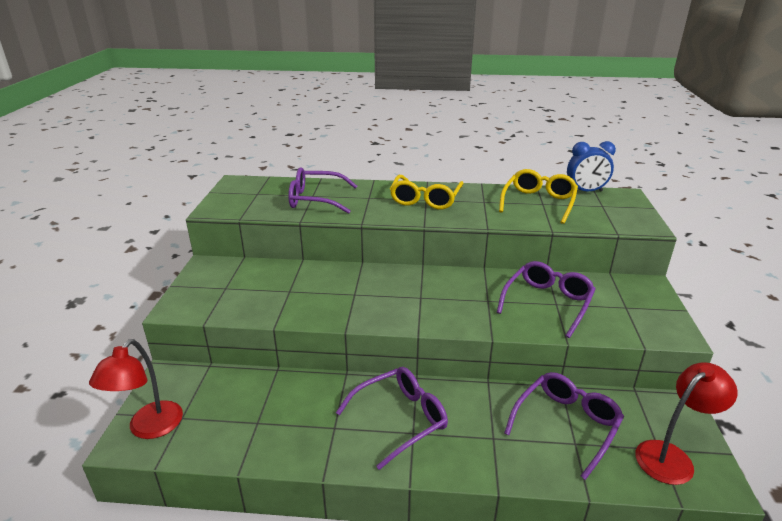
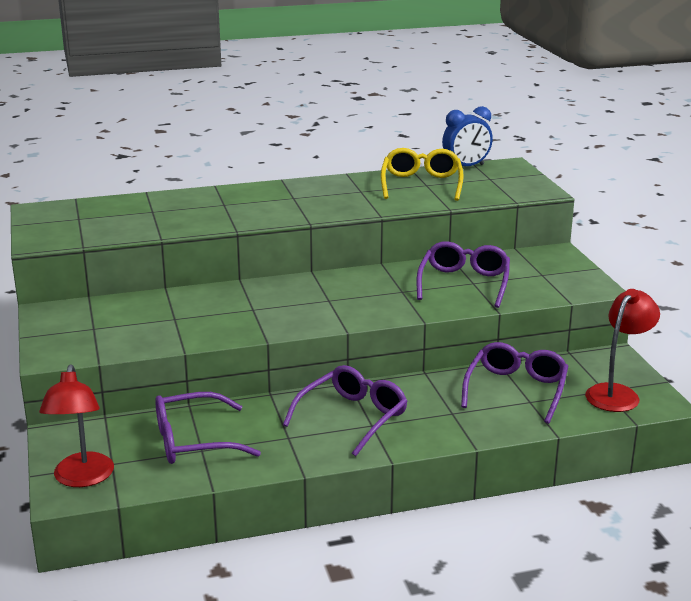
camera: 20 degrees left, 5 degrees down
(315, 199) = (159, 215): purple glasses -> purple glasses (192, 441)
(425, 200) = (293, 198): yellow glasses -> none

